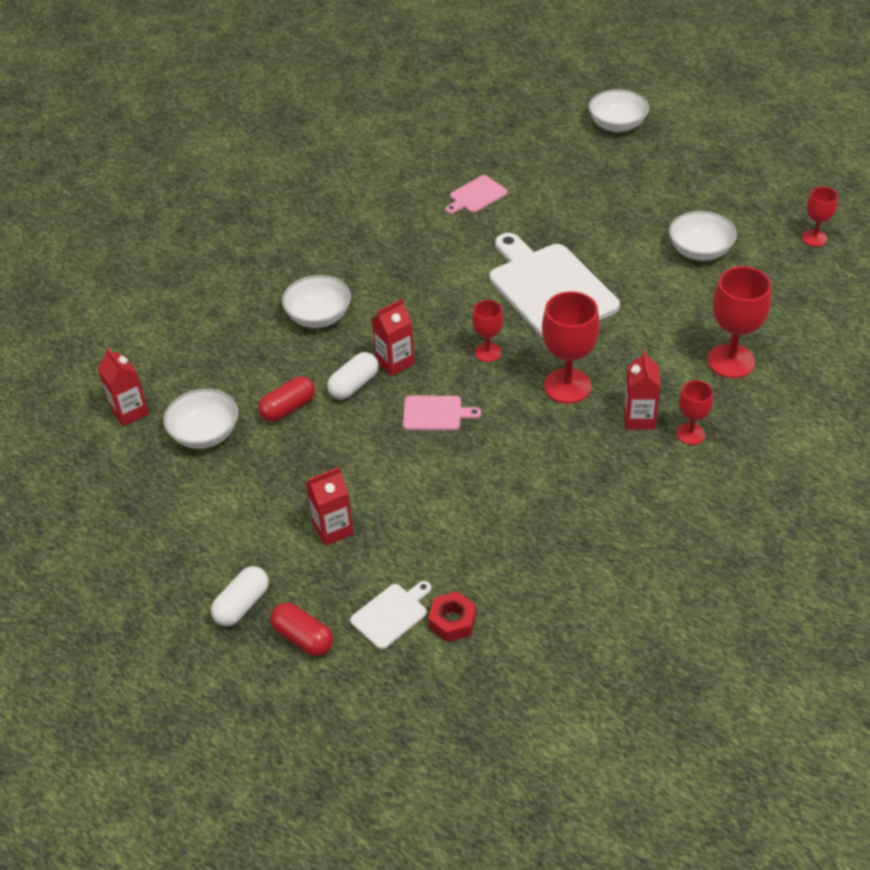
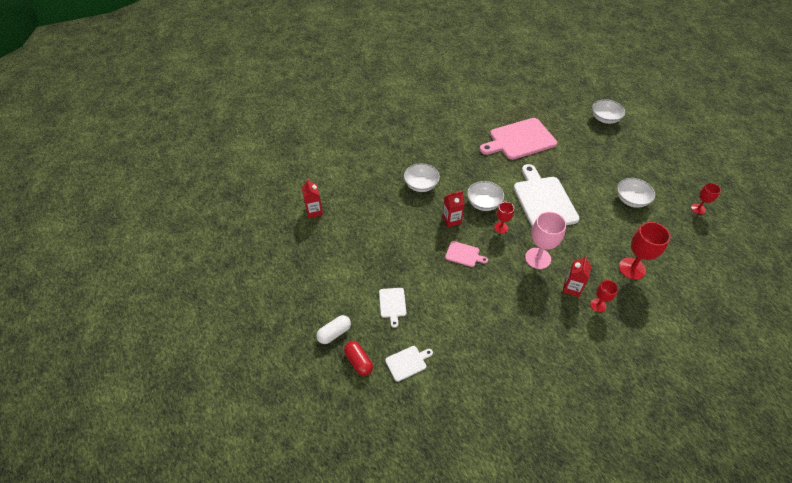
camera: 15 degrees right, 5 degrees up
(205, 434) = (346, 233): white bowl -> white bowl (483, 203)
(288, 408) = (390, 230): red capsule -> none
(333, 529) = (392, 304): red carton -> white cutting board
(354, 385) = (427, 227): white capsule -> none
(452, 621) = (438, 377): red nut -> none
(476, 196) = (519, 140): pink cutting board -> pink cutting board, size x2.19
(567, 386) = (538, 258): red goblet -> pink goblet

